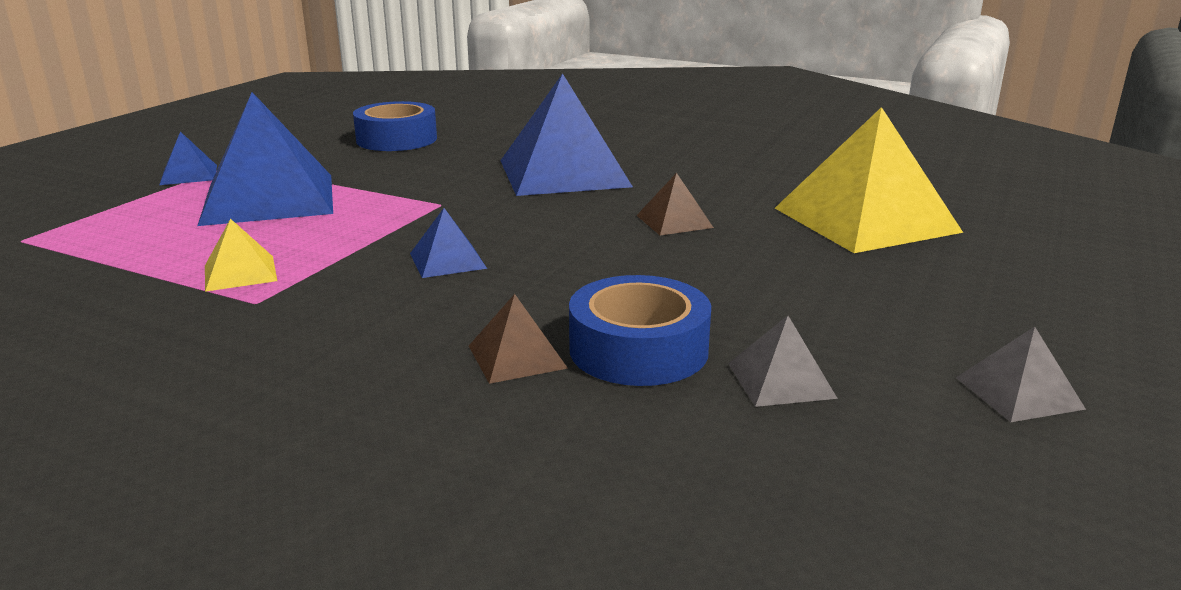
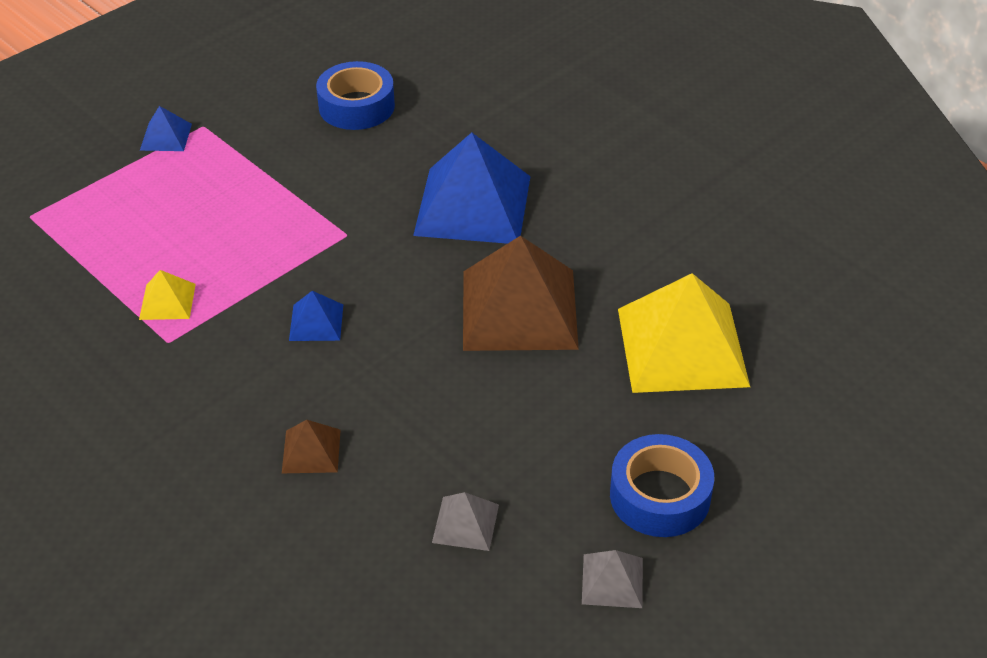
camera: 20 degrees right, 20 degrees up
(269, 198) = (217, 193): blue pyramid -> none
(638, 349) = (393, 465): blue tape -> blue tape (660, 496)
(674, 221) = (519, 309): brown pyramid -> brown pyramid, size x2.24

